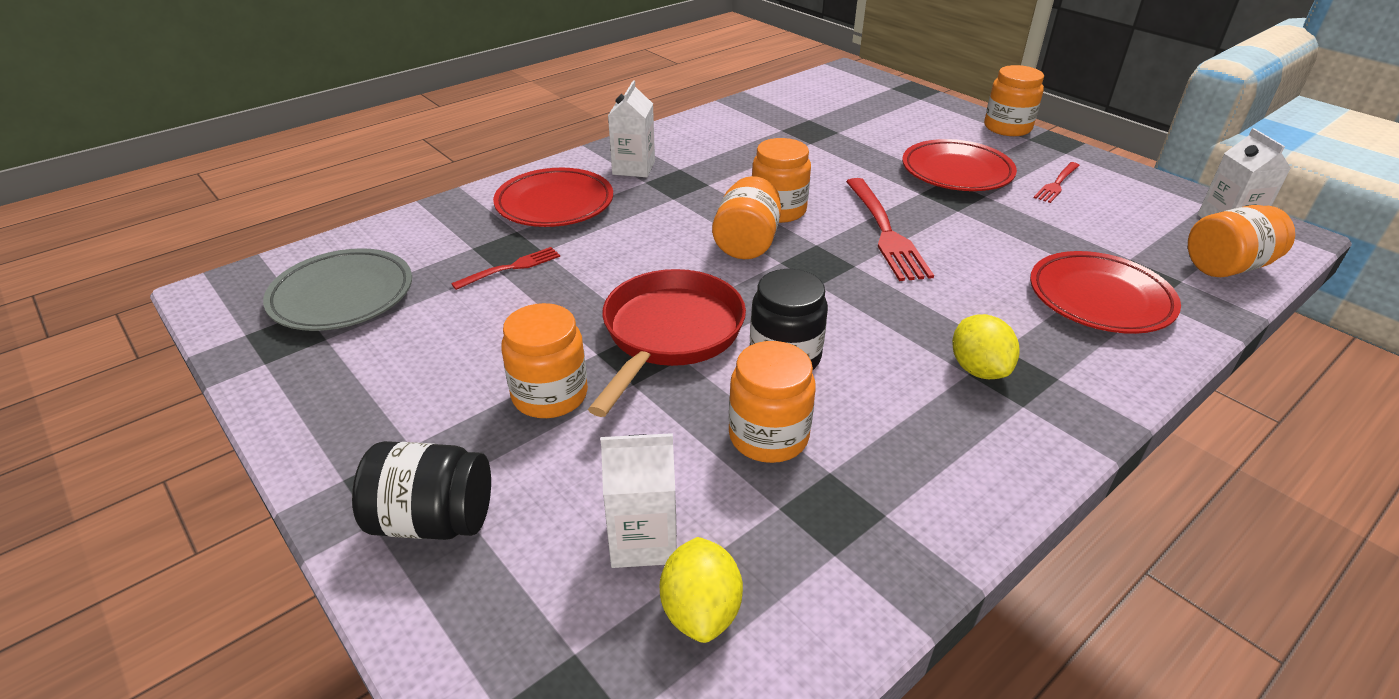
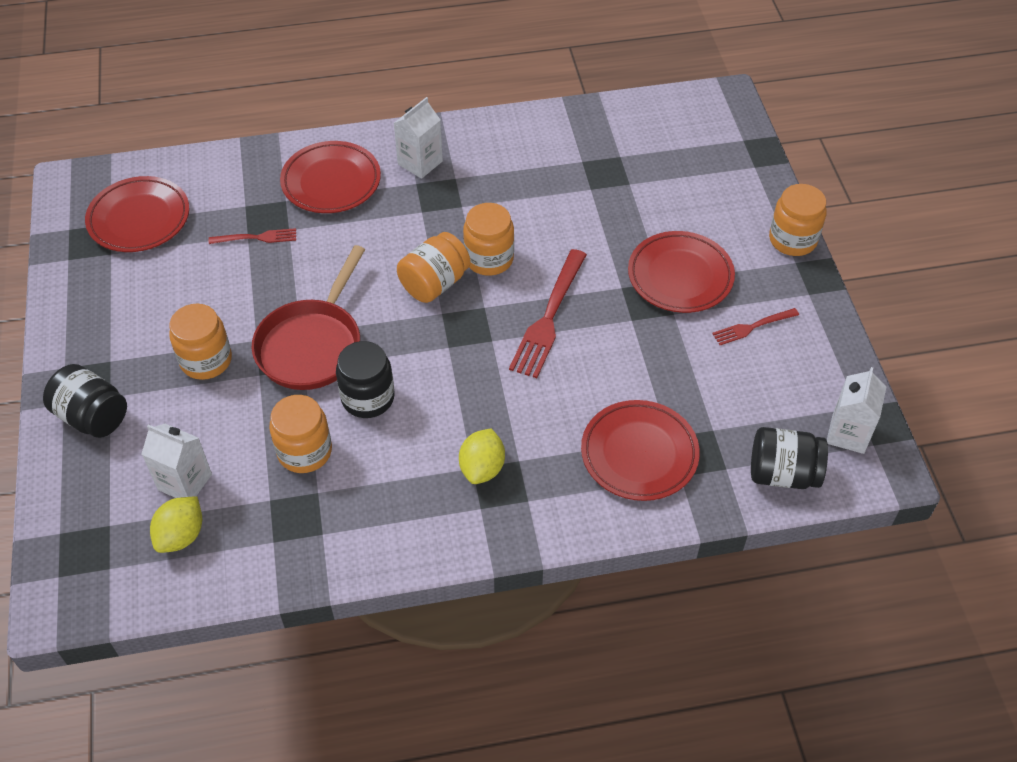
camera: 30 degrees right, 15 degrees up
(342, 296) = (139, 219): grey plate -> red plate
(670, 334) = (312, 345): red pan -> red pan turned 150 degrees clockwise
(1227, 266) = (782, 473): orange jar -> black jar

